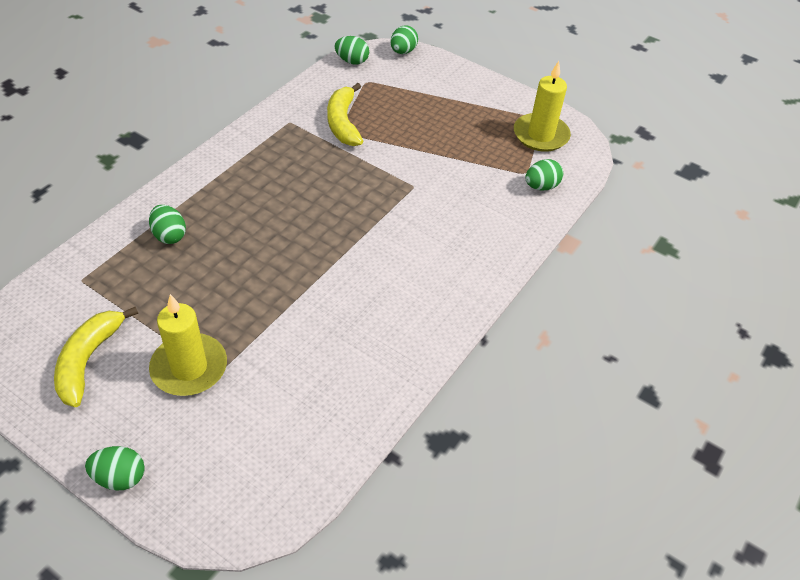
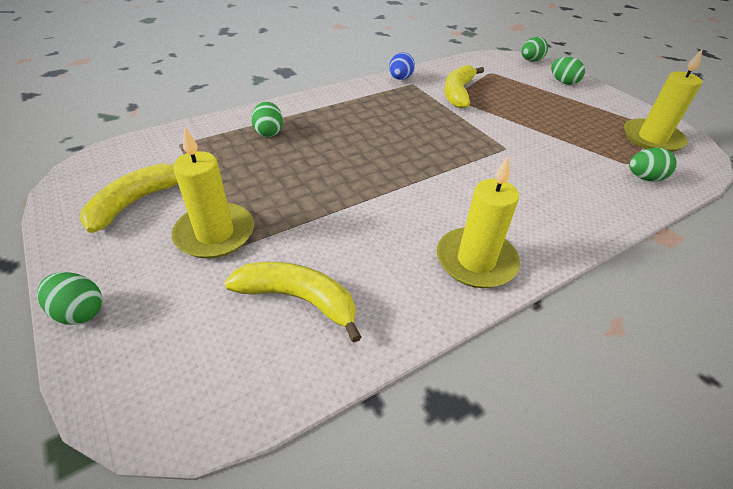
camera: 25 degrees right, 5 degrees down
(273, 118) = (400, 79): none -> blue egg
(299, 401) = (298, 299): none -> yellow banana
(352, 61) = (483, 59): green egg -> green egg (563, 82)
(426, 318) = (476, 261): none -> yellow candle

